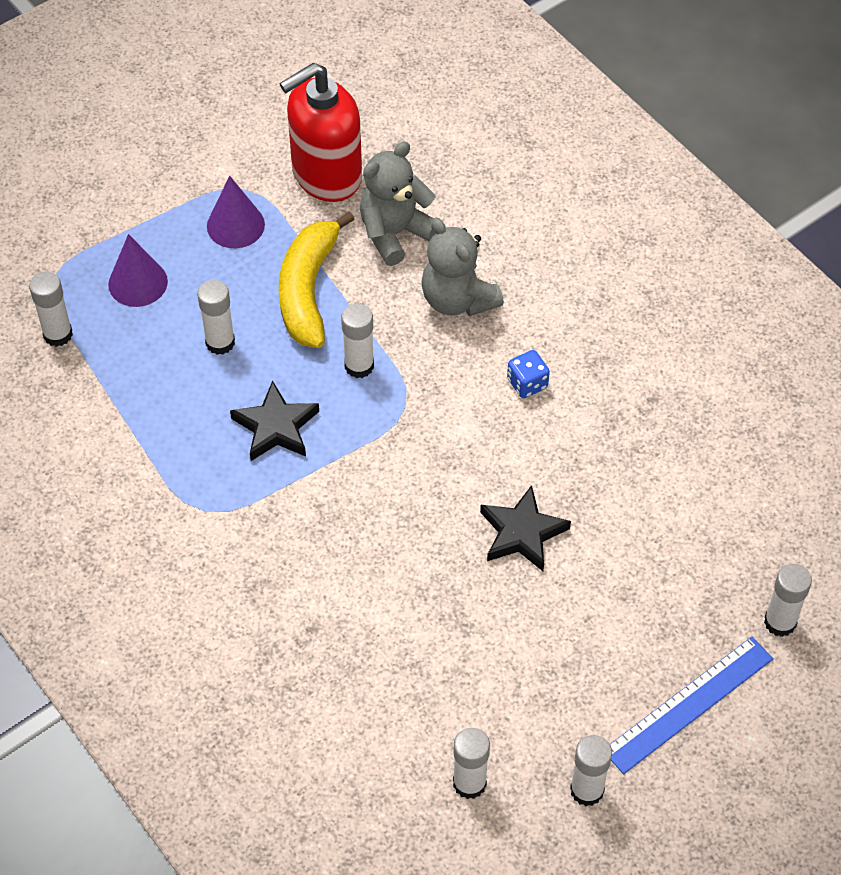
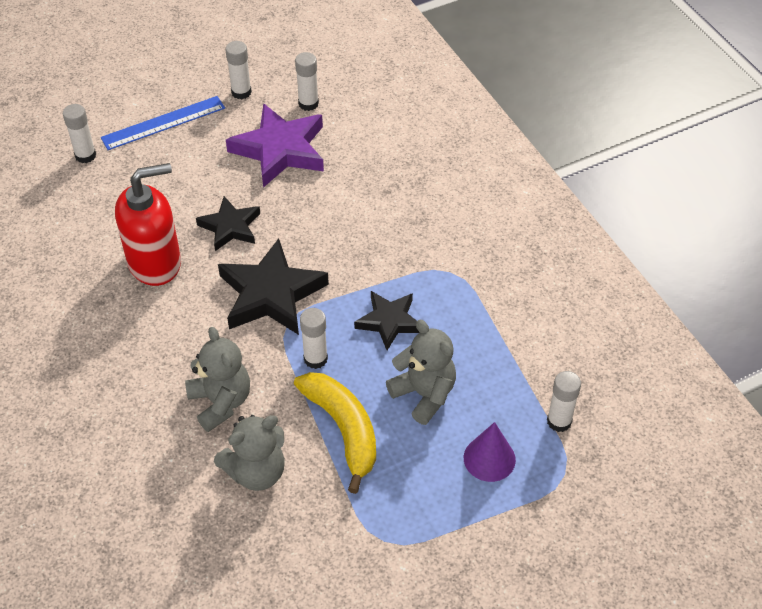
camera: 170 degrees left, 5 degrees down
(220, 342) = (424, 394): white glue stick -> grey teddy bear
(235, 225) = (397, 502): purple cone -> none
(308, 290) = (343, 429): yellow banana -> yellow banana turned 45 degrees counterclockwise
(326, 175) = (304, 543): red soap dispenser -> red soap dispenser (155, 263)
(437, 441) = (271, 294): none -> black star
(489, 680) = (280, 150): none -> purple star
(527, 383) = (189, 326): blue dice -> none

